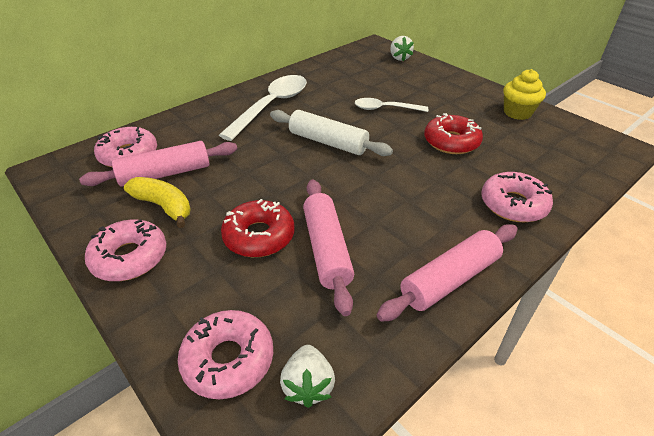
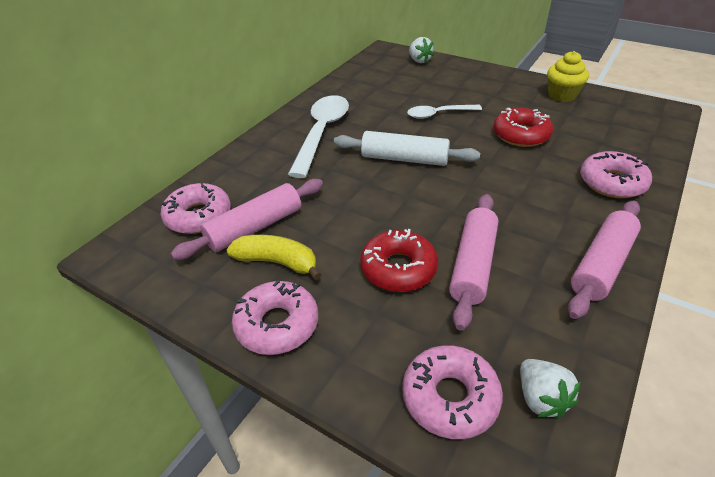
camera: 15 degrees left, 0 degrees up
(326, 249) = (473, 265): pink rolling pin -> pink rolling pin turned 45 degrees clockwise

